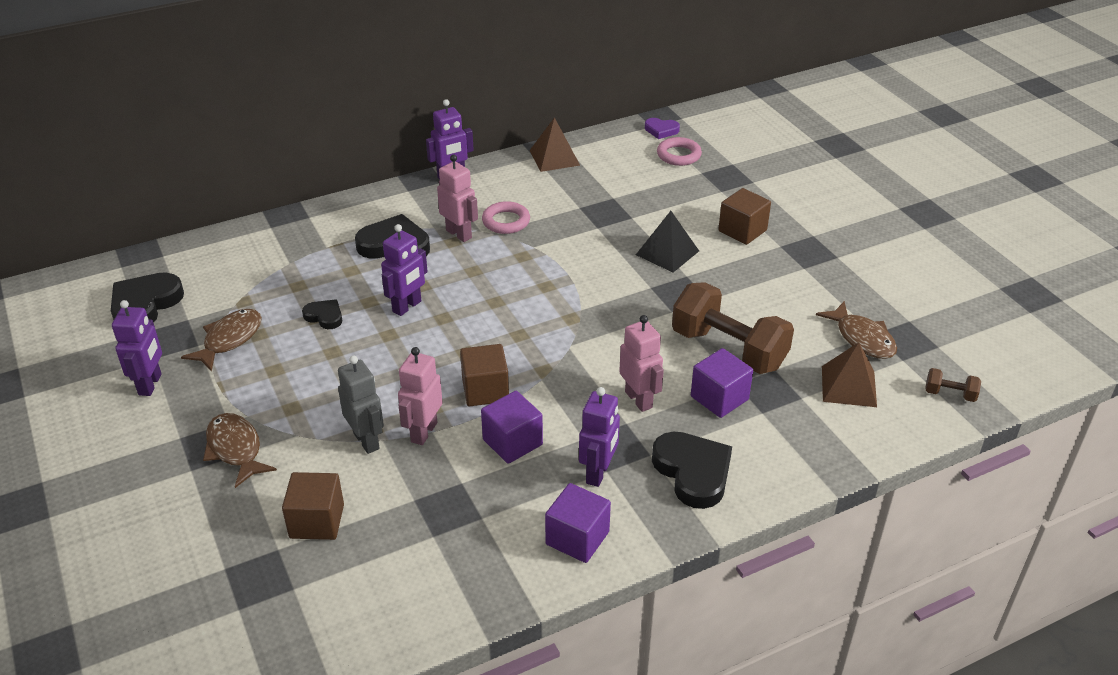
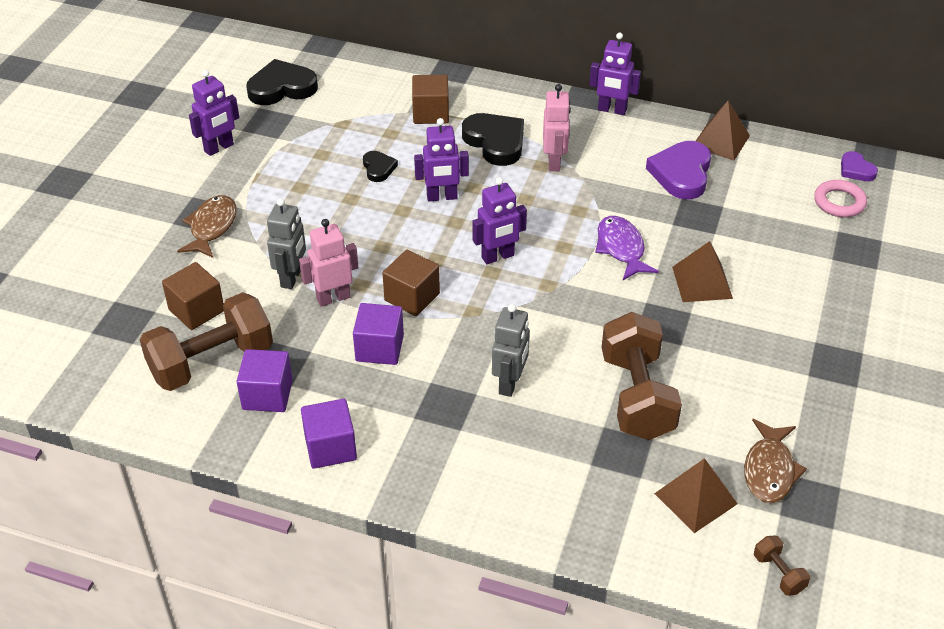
camera: 45 degrees right, 5 degrees up
(229, 340) = (300, 146): brown fish -> none
(389, 550) = (211, 362): none -> brown dumbbell
(506, 221) = (604, 173): pink ring -> none
(558, 192) = (681, 174): none -> purple heart
(587, 263) = (621, 248): none -> purple fish
(598, 473) = (406, 414): purple robot -> purple robot (498, 257)
(639, 399) = (510, 383): pink robot -> grey robot
(667, 253) = (702, 282): black pyramid -> brown pyramid
(693, 472) = (472, 466): black heart -> none
(719, 398) = (573, 428): purple cube -> purple cube (267, 395)
(742, 231) = (799, 306): brown cube -> brown cube (430, 113)

